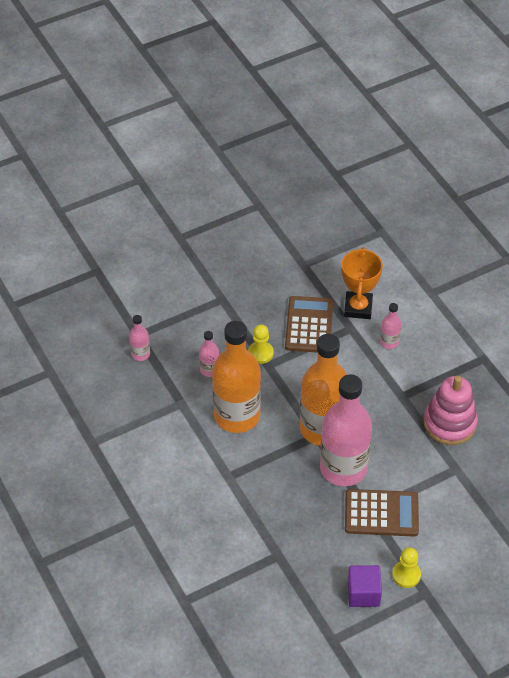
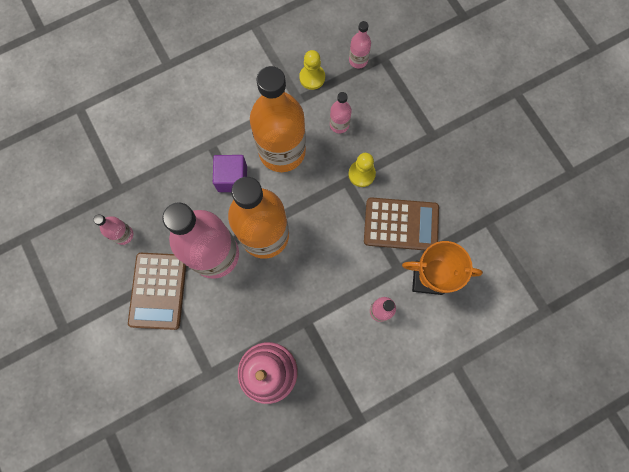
camera: 90 degrees right, 25 degrees up
(326, 547) = (123, 235): none -> pink bottle
(363, 593) = (69, 268): purple cube -> purple cube (232, 178)
(406, 575) = (85, 312): yellow pawn -> yellow pawn (312, 77)

